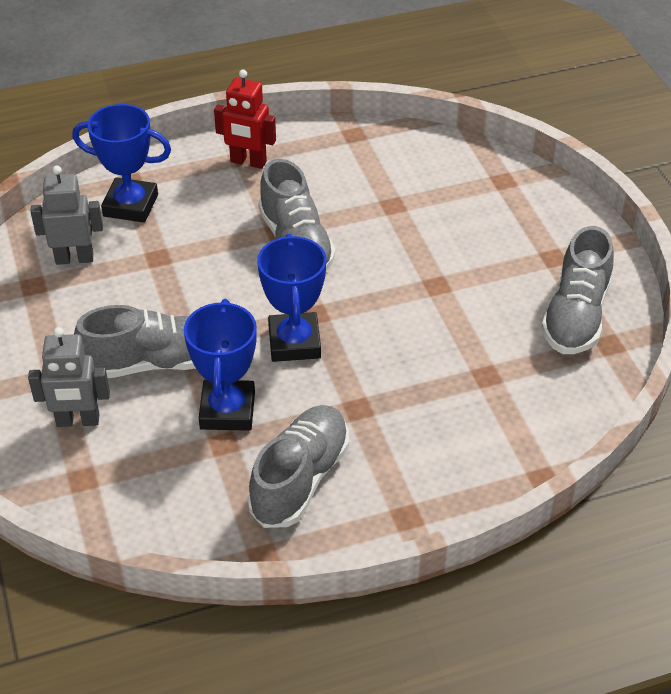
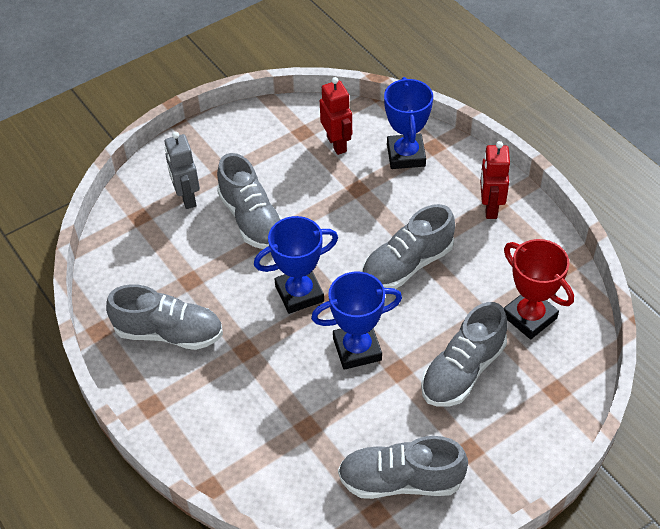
camera: 75 degrees right, 5 degrees up
(74, 258) = (337, 144): grey robot -> red robot
(227, 410) = (220, 274): blue trophy -> blue trophy (357, 349)
(407, 173) = (529, 317): none -> red trophy
(456, 237) = (463, 371): none -> grey shoe

